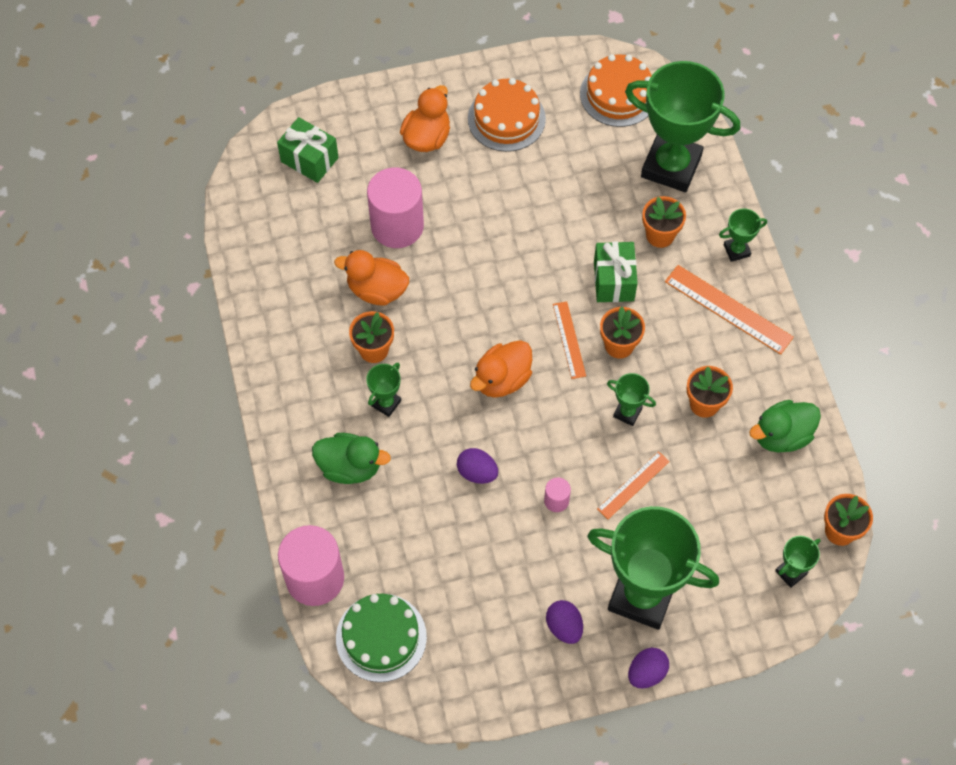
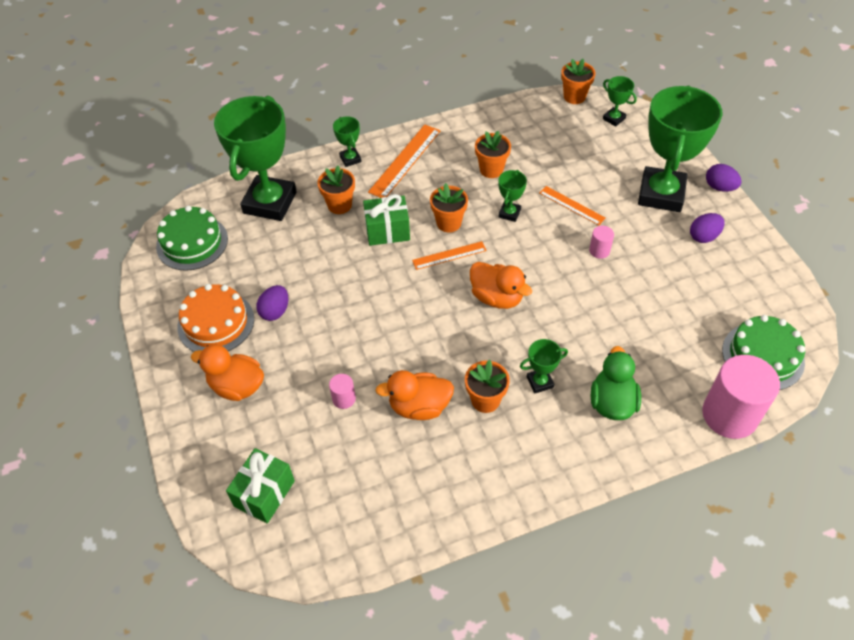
camera: 95 degrees left, 10 degrees down
(377, 290) = (419, 406): orange duck -> orange duck turned 75 degrees clockwise
(386, 403) = (540, 382): green trophy -> green trophy turned 45 degrees counterclockwise
(397, 226) = (344, 399): pink cylinder -> pink cylinder, size x0.44
(477, 472) = (590, 305): purple egg -> purple egg (275, 311)
(618, 94) = (192, 242): orange cake -> green cake
(781, 436) = (508, 128): green duck -> none

